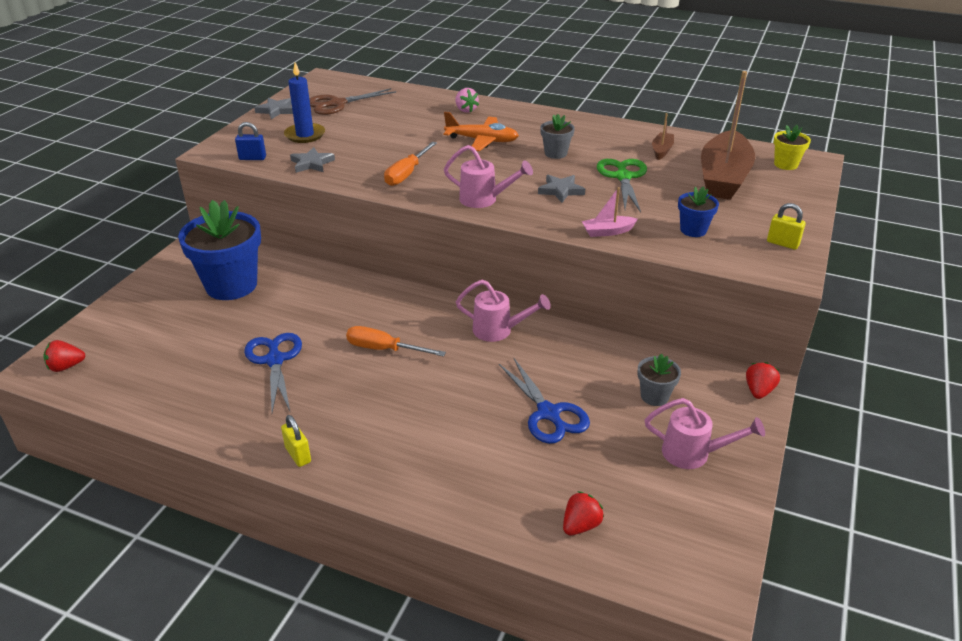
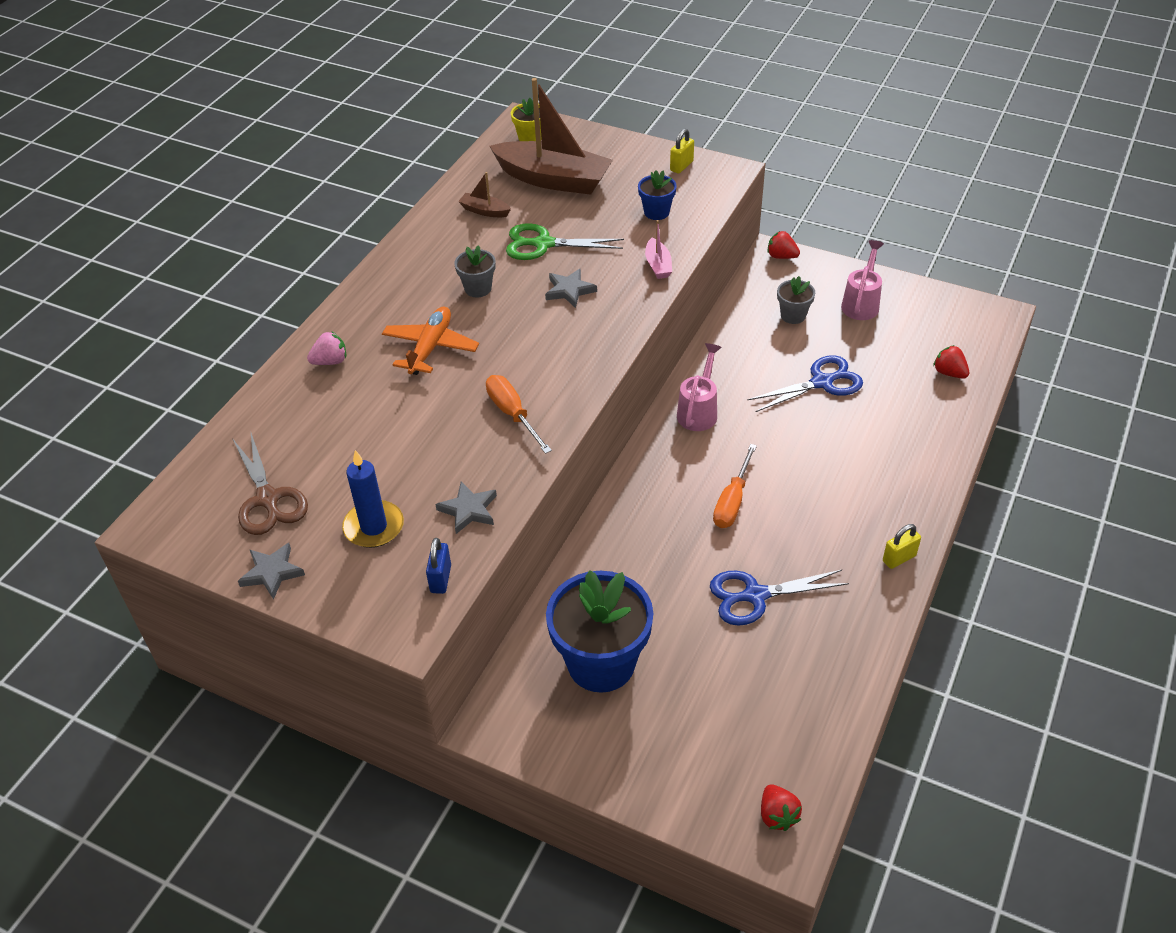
camera: 85 degrees left, 10 degrees up
(407, 174) = (513, 414): orange screwdriver -> orange screwdriver turned 150 degrees counterclockwise
(484, 200) = (585, 348): pink watering can -> none

